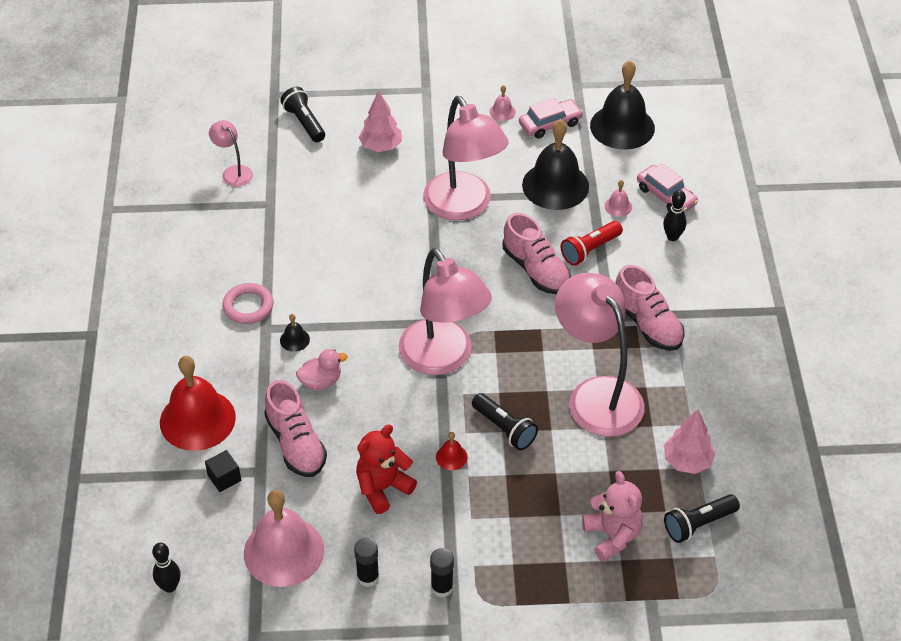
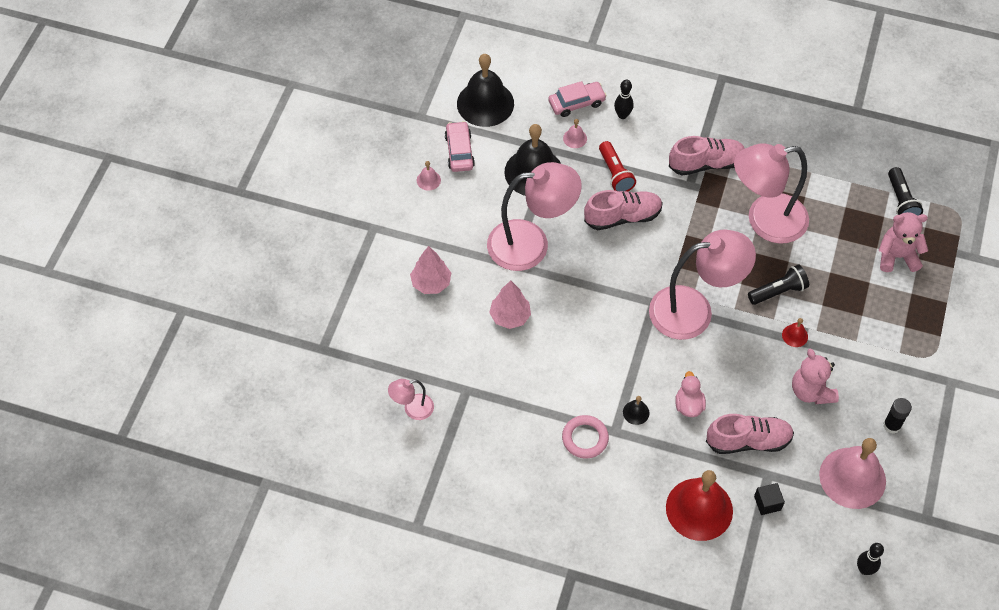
camera: 70 degrees left, 10 degrees up
(304, 123) = (373, 334): black flashlight -> none
(383, 488) = (811, 391): red teddy bear -> pink teddy bear
(442, 587) = (914, 379): black glue stick -> none
(687, 461) = (844, 187): pink tree -> pink tree (510, 316)

